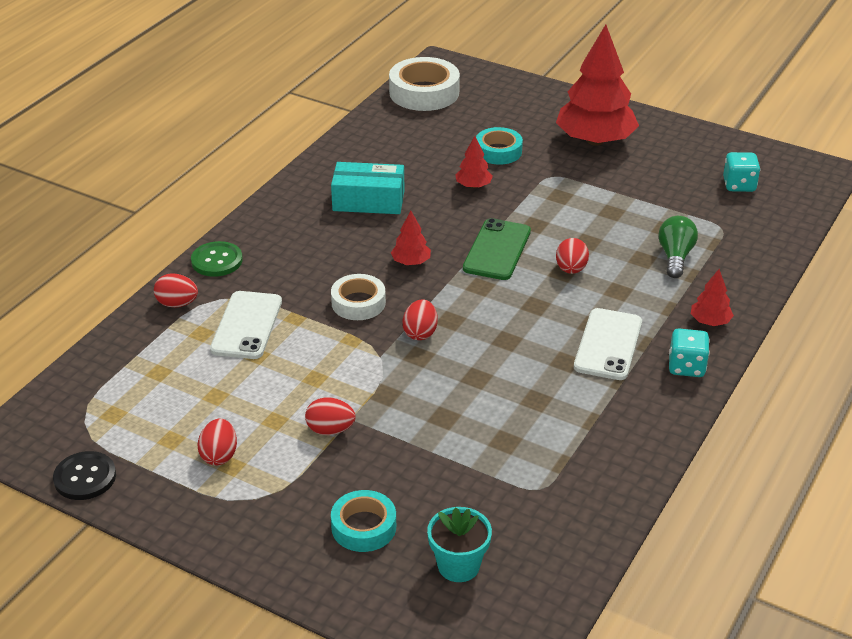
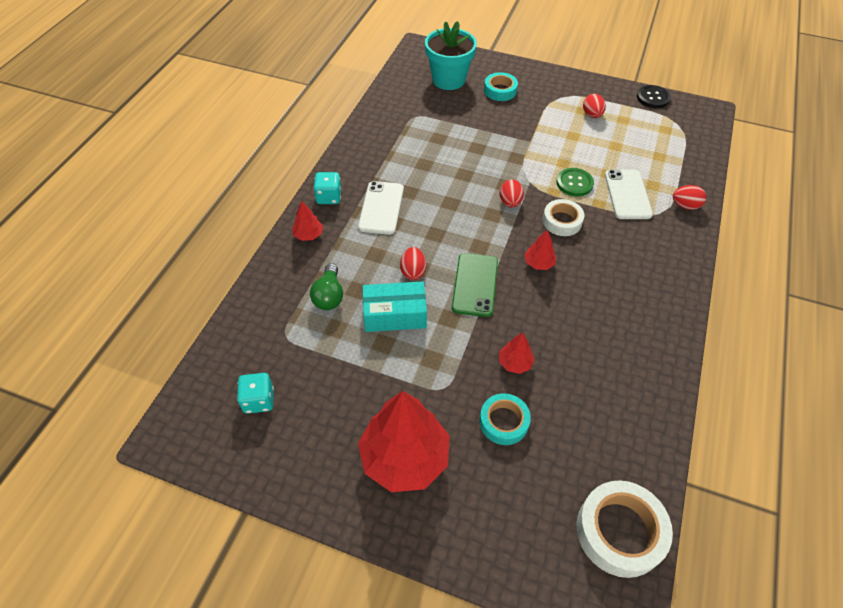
camera: 170 degrees right, 15 degrees up
(217, 261) = (684, 246): green button -> green button (574, 183)
(330, 430) = (539, 134): red egg -> none
(368, 201) = (601, 329): turquoise box -> turquoise box (395, 314)
(458, 566) = (448, 80): turquoise flower pot -> turquoise flower pot, size x1.62

